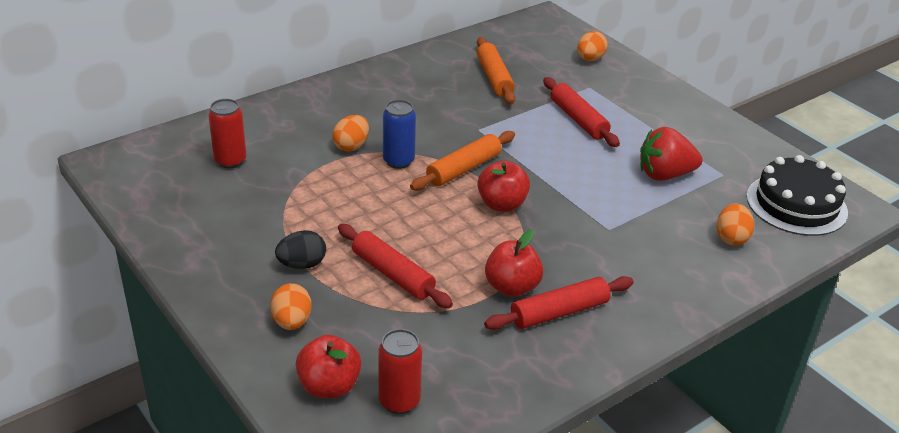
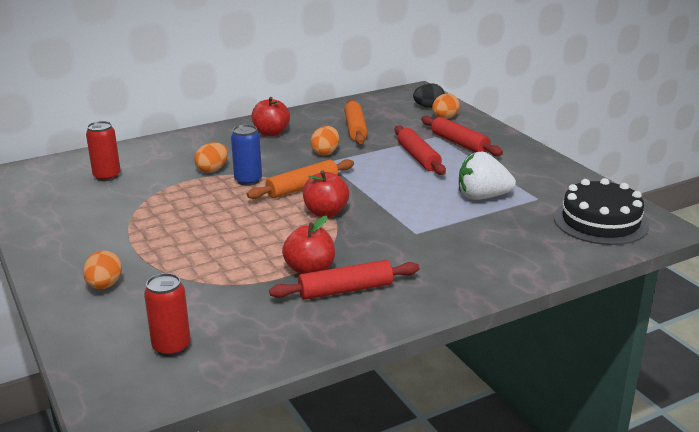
camera: 10 degrees right, 10 degrees down
(302, 264) = (132, 247): black egg -> black egg (428, 107)
(329, 386) = (114, 333): red apple -> red apple (271, 133)
(392, 274) = (208, 256): red rolling pin -> red rolling pin (459, 143)
(665, 175) = (482, 197): red strawberry -> white strawberry
(731, 238) = (529, 243): orange egg -> orange egg (325, 152)

